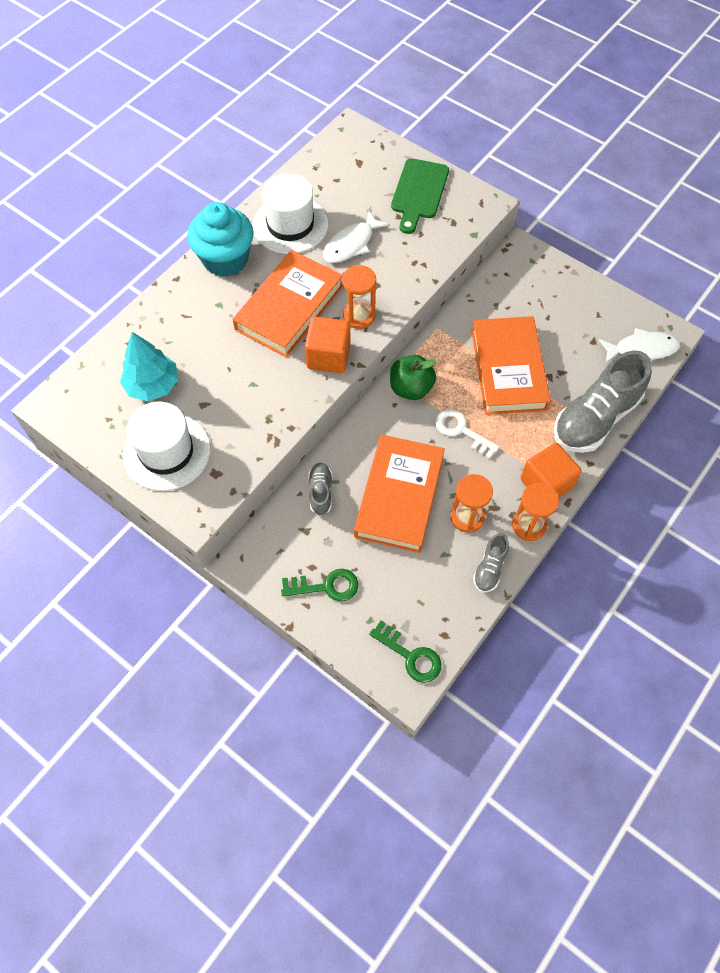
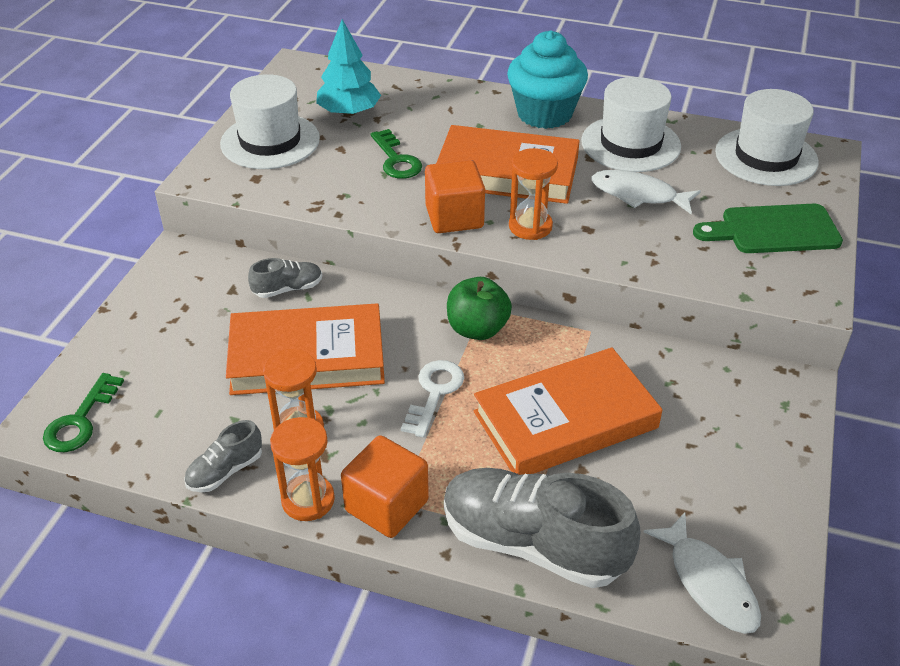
camera: 70 degrees right, 20 degrees down
(326, 586) = (161, 324): green key -> green key (396, 160)
(342, 161) = (766, 157): none -> white hat
(489, 568) = (225, 471): grey shoe -> grey shoe turned 45 degrees counterclockwise

